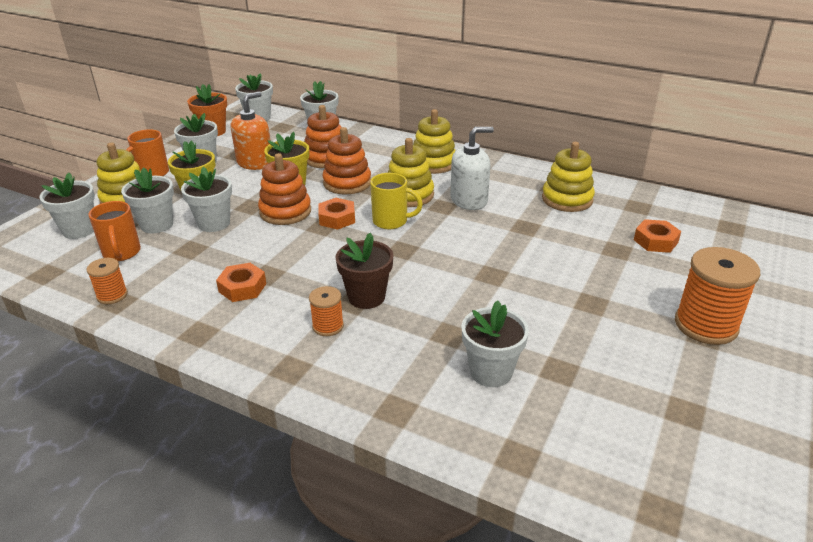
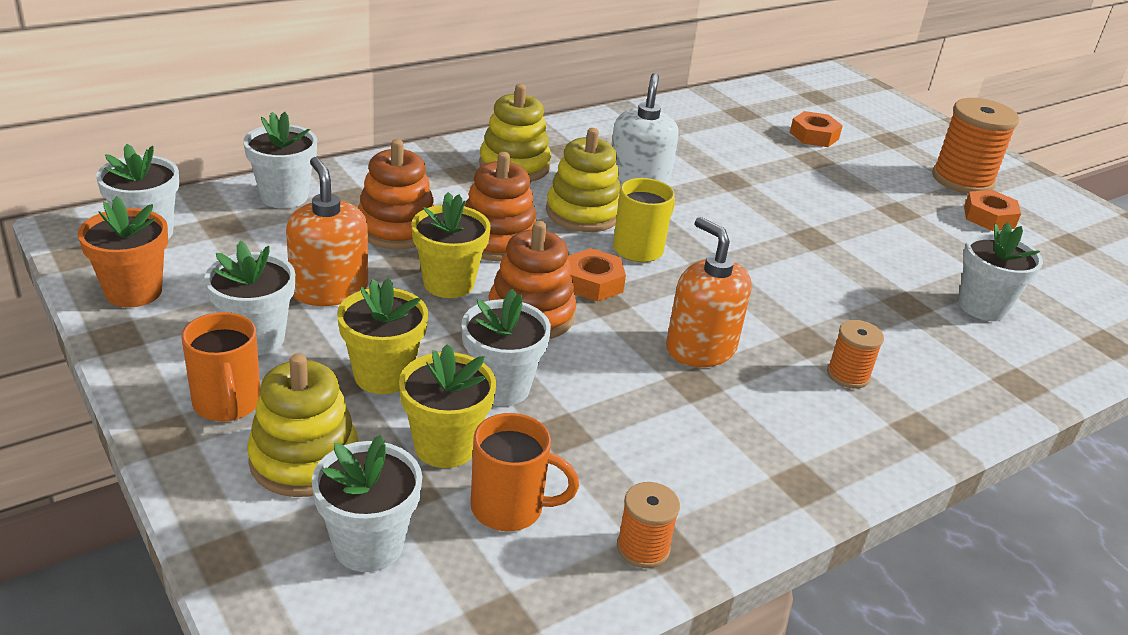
camera: 65 degrees left, 0 degrees up
(157, 225) = (445, 446): white flower pot -> yellow flower pot
(242, 287) = (714, 413): orange nut -> orange nut (989, 217)
(304, 267) = (700, 348): none -> orange soap dispenser
(366, 297) = (803, 328): brown flower pot -> none
(567, 199) = (692, 136): yellow stacking toy -> none

